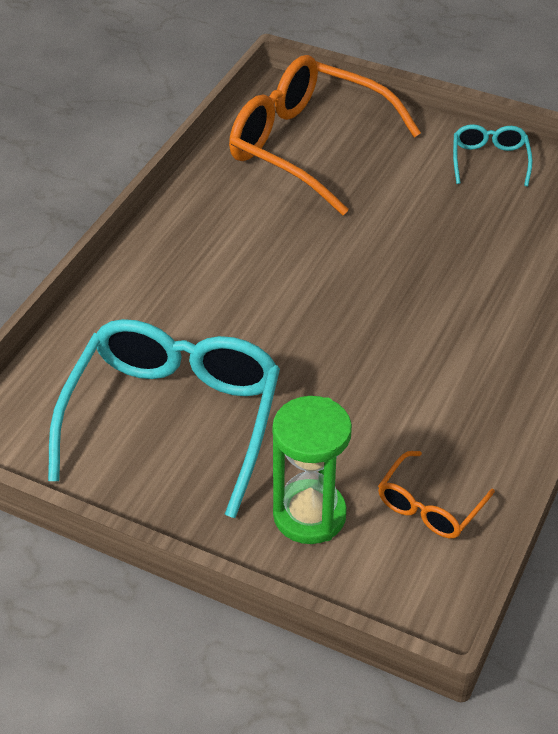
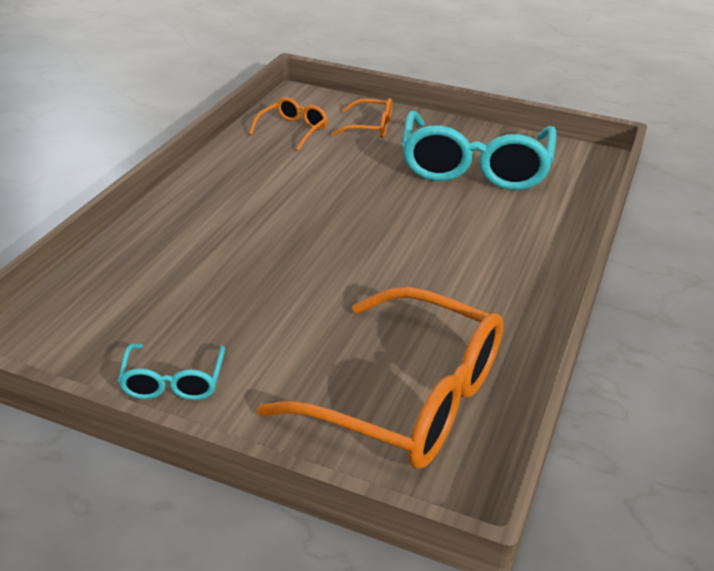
camera: 175 degrees right, 10 degrees down
(309, 515) = (370, 127): green hourglass -> orange glasses

